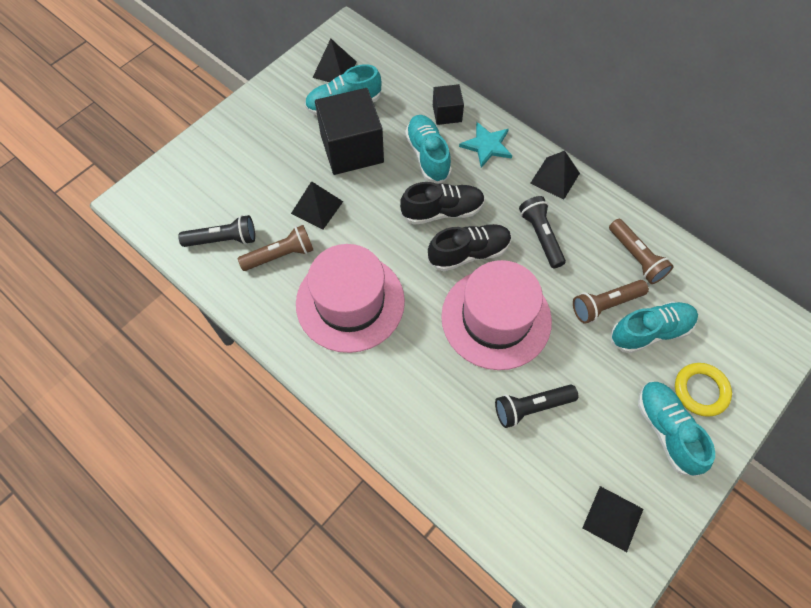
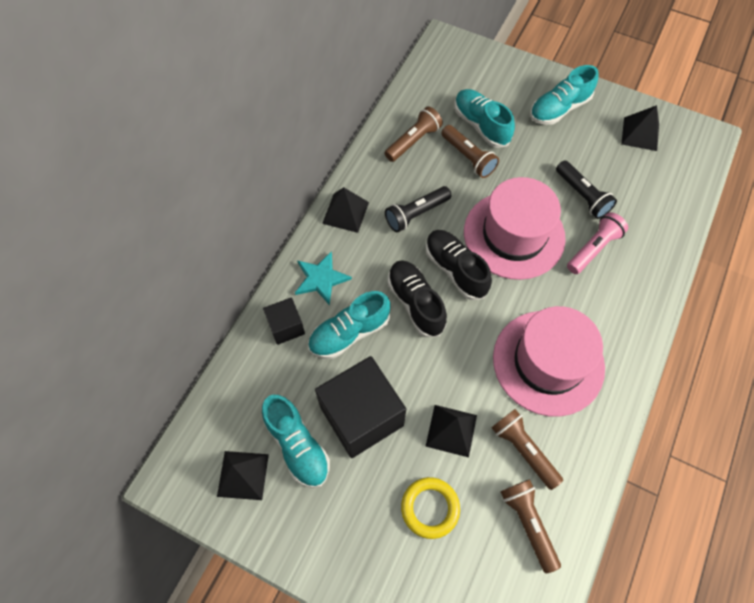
camera: 105 degrees left, 0 degrees up
(223, 240) = (528, 523): black flashlight -> brown flashlight
(460, 392) = (593, 249): none -> pink flashlight
(700, 390) = (518, 91): yellow ring -> yellow ring (430, 508)

